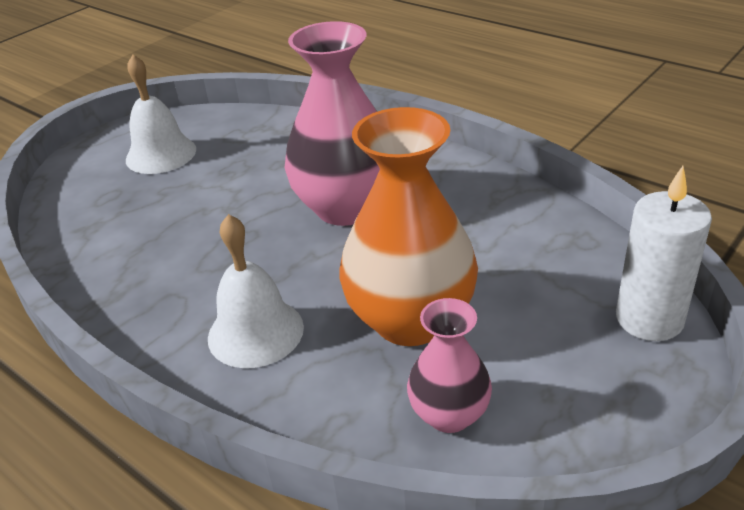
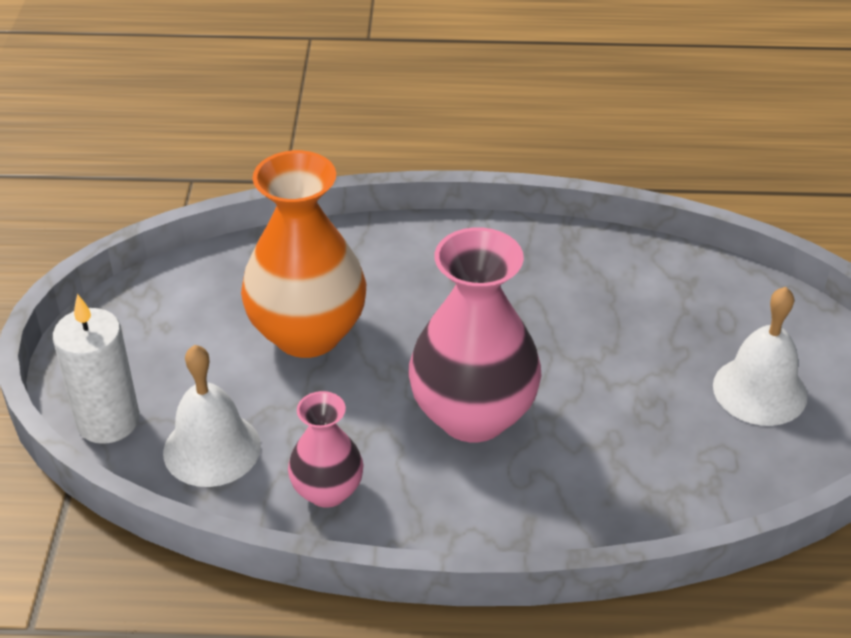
camera: 140 degrees right, 5 degrees up
(255, 332) = (420, 273): white bell -> white bell (212, 449)
(449, 414) = (226, 284): pink vase -> pink vase (327, 491)

